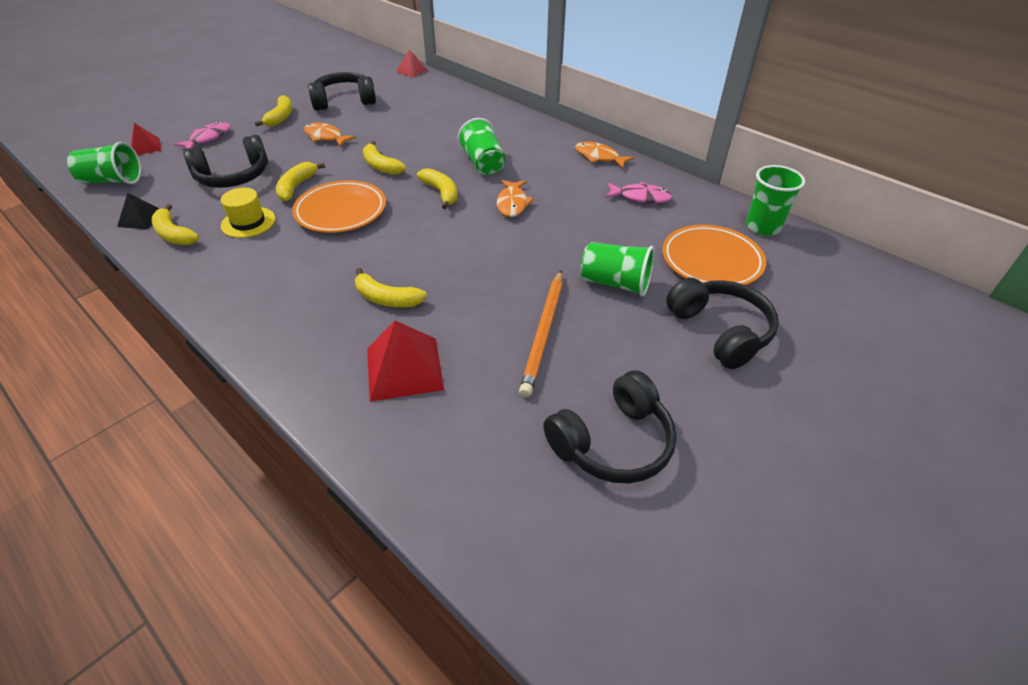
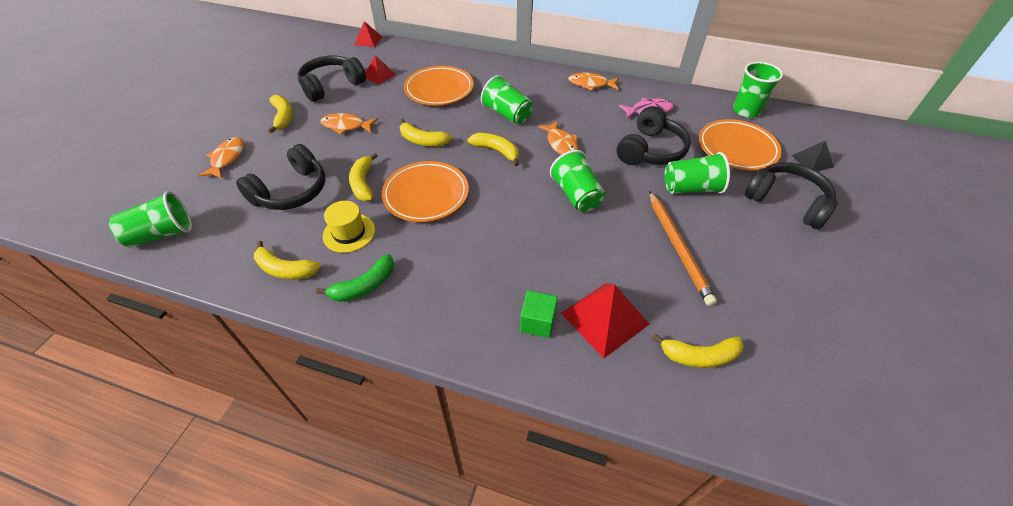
camera: 25 degrees left, 5 degrees up
(141, 218) = (234, 264): black pyramid -> black pyramid (812, 161)
(145, 147) = (165, 186): red pyramid -> red pyramid (379, 75)
(208, 138) = (227, 158): pink fish -> orange fish
(221, 267) = (364, 286): none -> green banana
(338, 348) = (537, 322): none -> green cube
(386, 298) = (537, 262): yellow banana -> yellow banana (699, 356)
(438, 126) = (439, 89): none -> orange plate
(483, 253) = (576, 195): none -> green cup
(613, 443) = (794, 316): black headphones -> black headphones (650, 150)

